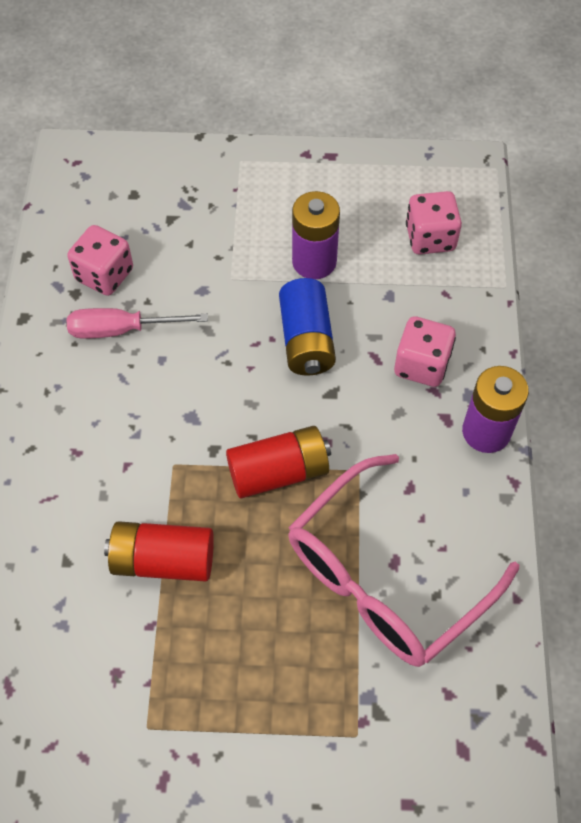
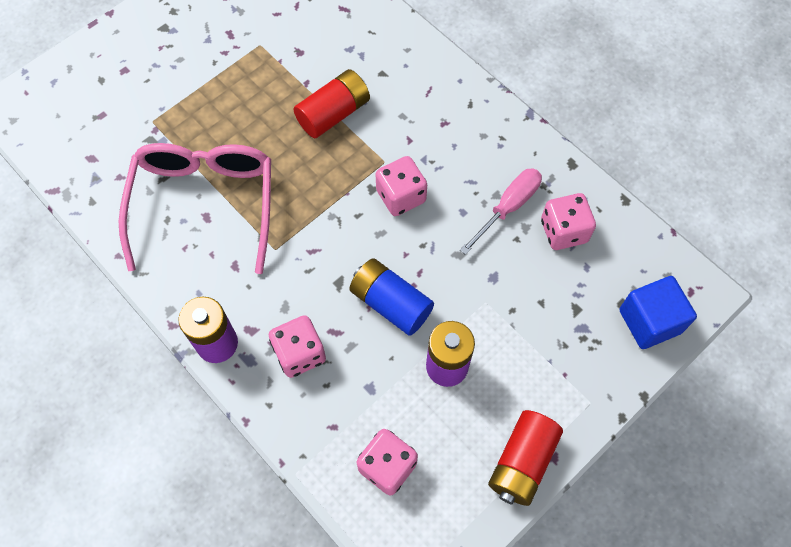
camera: 135 degrees right, 5 degrees up
(131, 169) = (649, 321): none -> blue cube
(196, 419) = (401, 196): none -> pink dice
(278, 472) = (321, 208): red battery -> red battery (522, 462)

